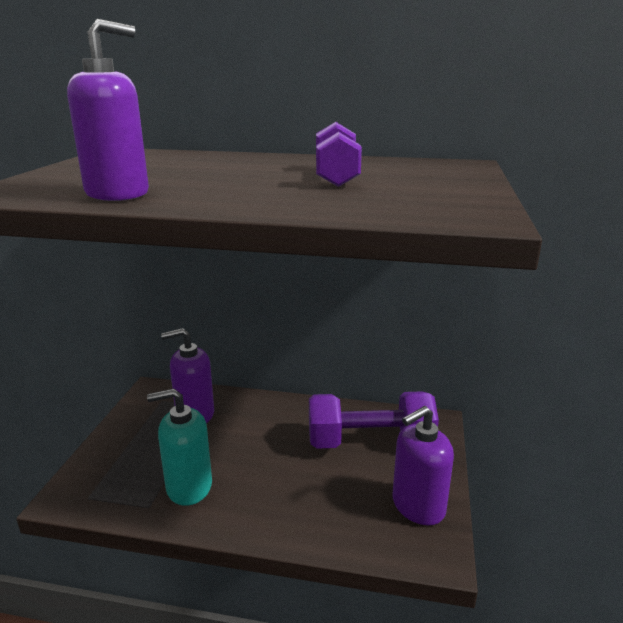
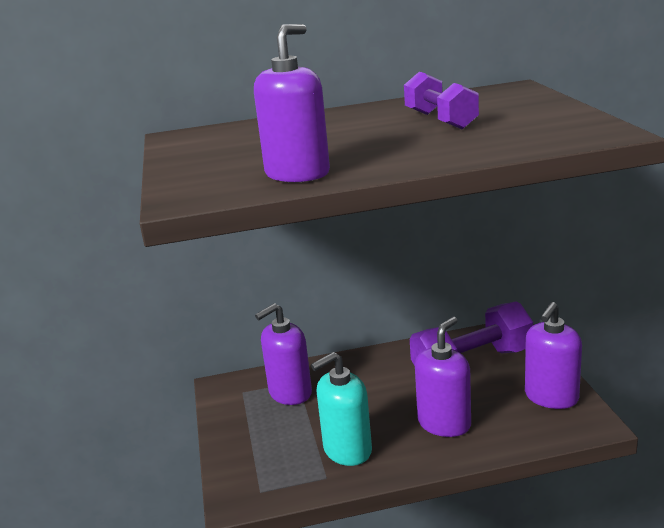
camera: 20 degrees left, 0 degrees up
(293, 494) = (444, 423): none -> purple soap dispenser

